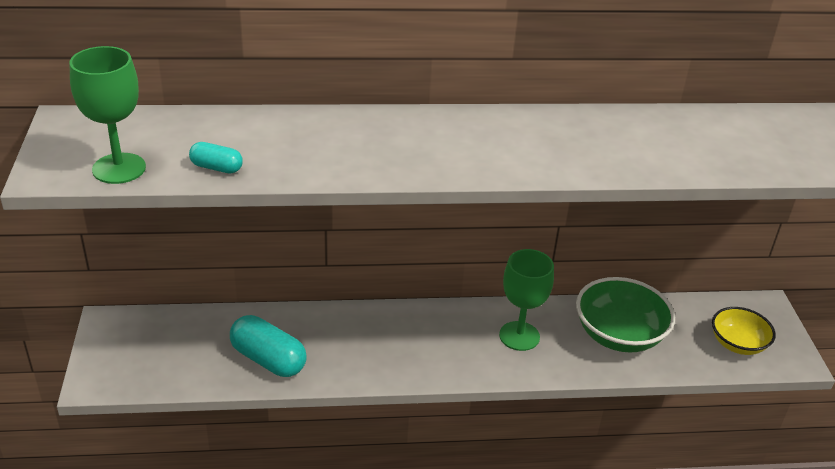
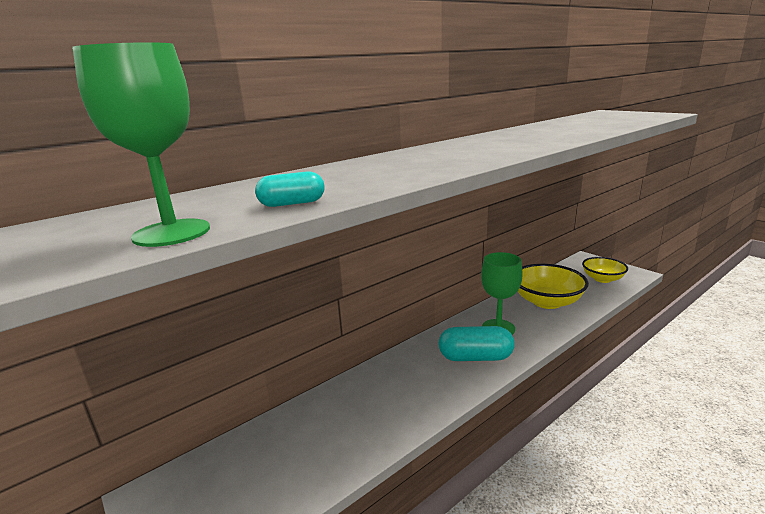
camera: 30 degrees left, 15 degrees down
(268, 359) = (346, 438): turquoise capsule -> turquoise capsule (475, 357)
(619, 335) = (546, 301): green bowl -> yellow bowl

